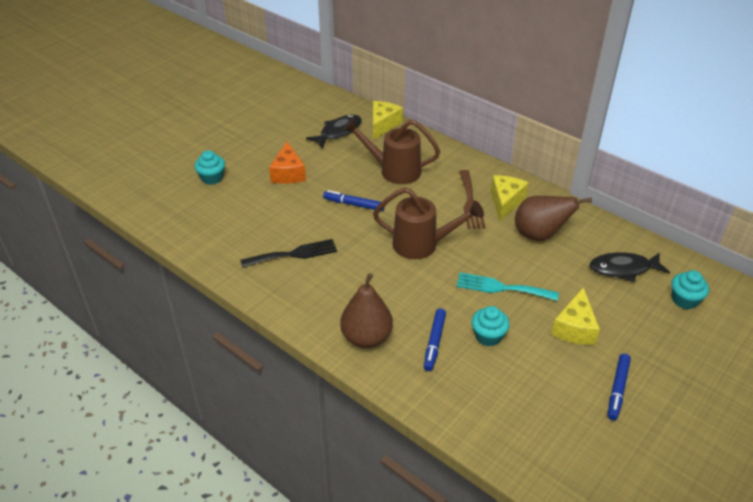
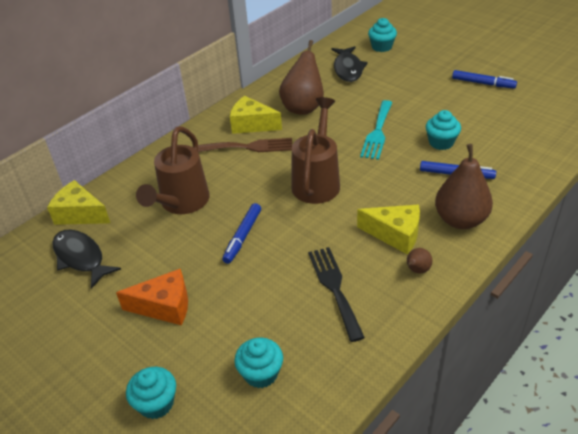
camera: 85 degrees left, 0 degrees up
(224, 219) = (261, 373): none -> turquoise cupcake
(306, 302) = (417, 270): none -> brown pear
(574, 328) = (421, 97): yellow cheese -> yellow cheese (395, 235)

